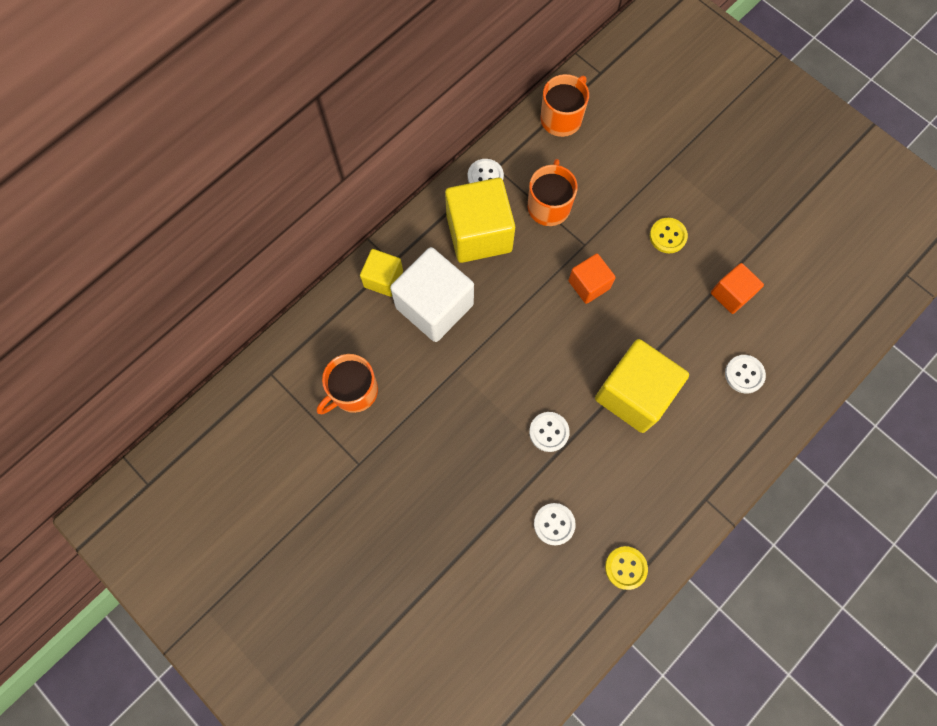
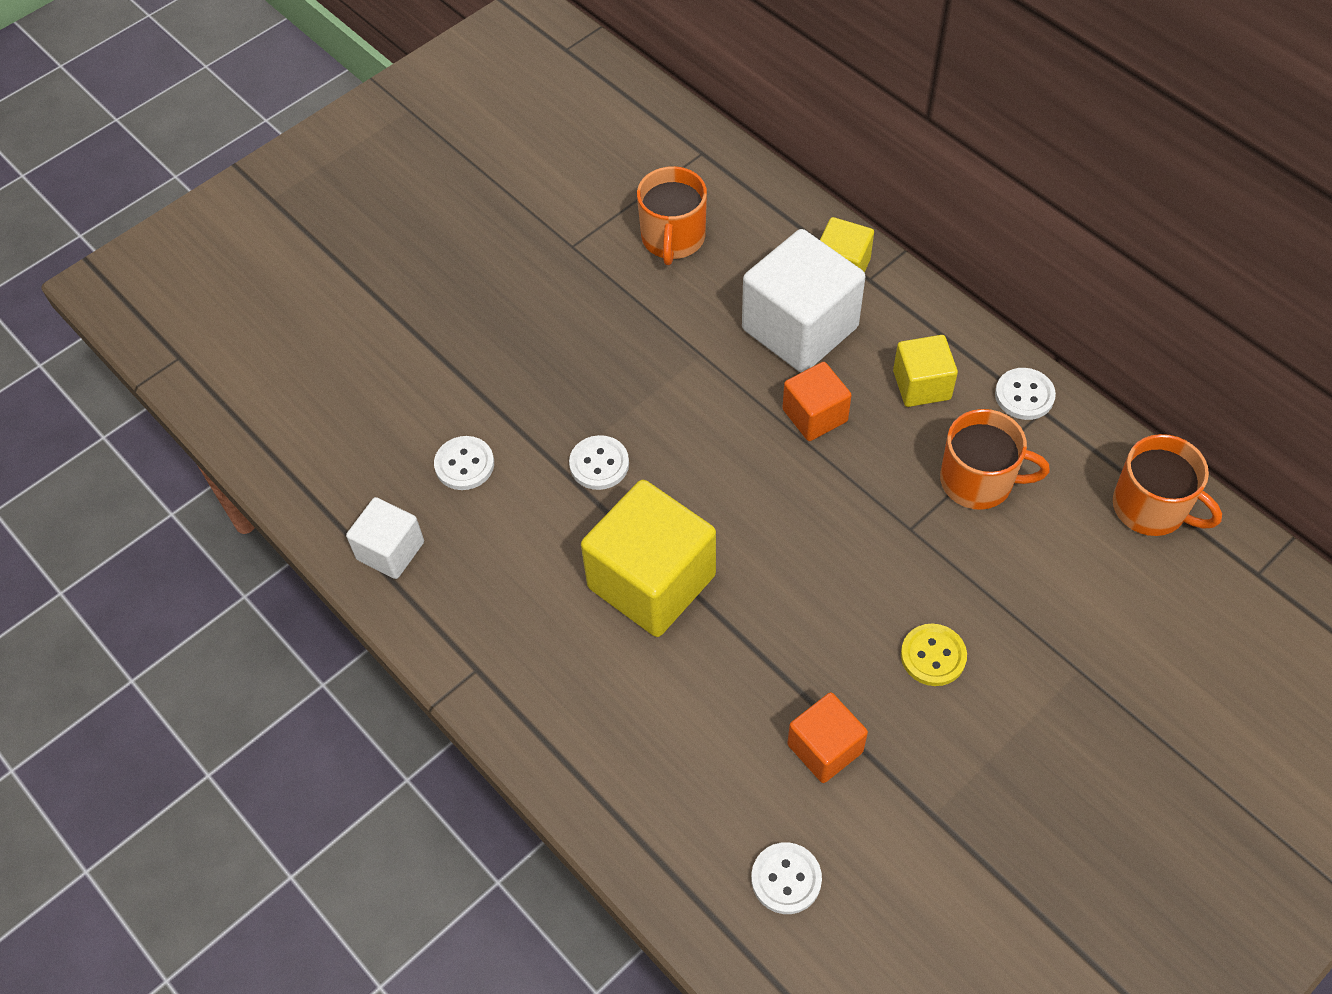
camera: 95 degrees right, 15 degrees down
(353, 391) = (673, 238): orange mug -> orange mug turned 135 degrees counterclockwise
(479, 234) = (921, 385): yellow cube -> yellow cube, size x0.55
(589, 284) = (838, 530): orange cube -> orange cube (815, 415)
(625, 568) = (390, 550): yellow button -> white cube
(744, 374) = (677, 752): white button -> white button (786, 879)

